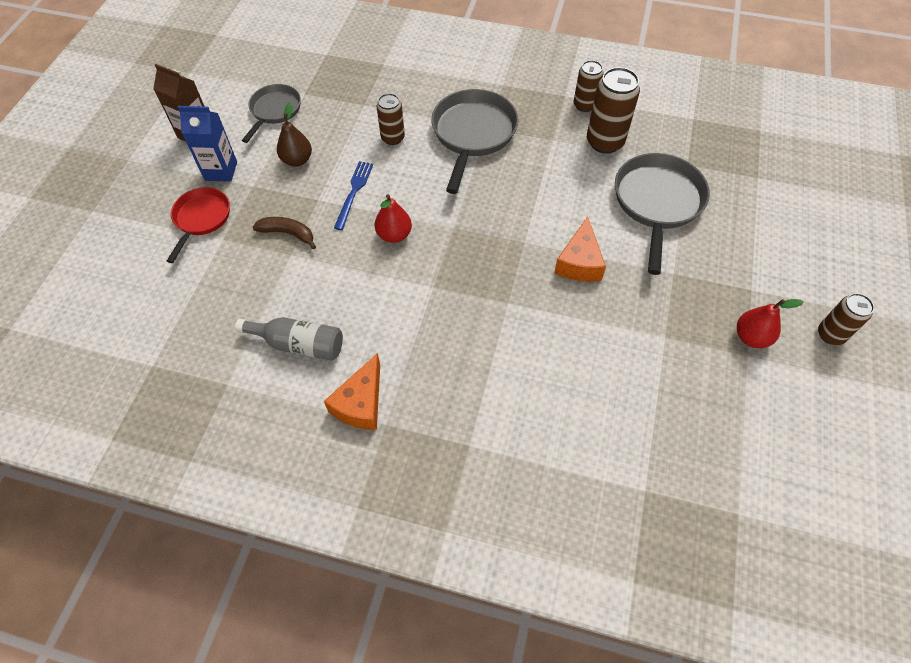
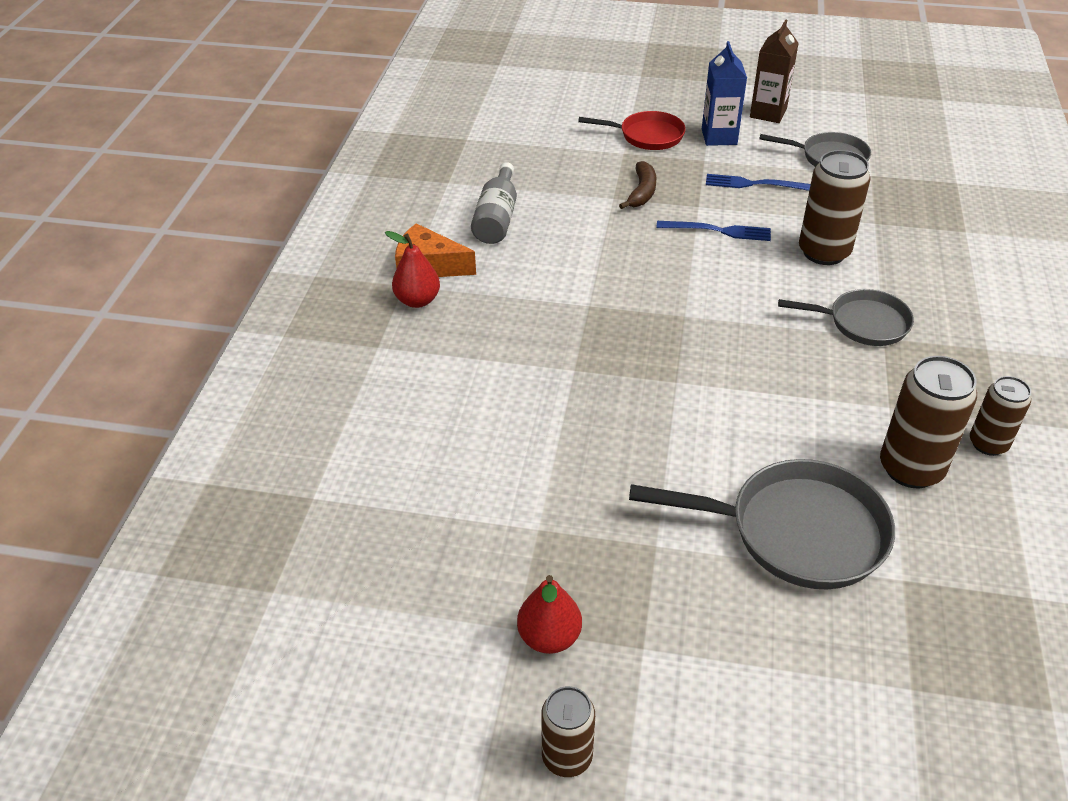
camera: 85 degrees right, 15 degrees down
(297, 160) = (755, 184): brown pear -> blue fork
(393, 138) = (824, 252): brown can -> brown can, size x1.61
(394, 235) = (660, 268): red pear -> red pear (417, 300)
(473, 134) = (863, 323): grey pan -> grey pan, size x0.62
(579, 262) = (654, 437): orange cheese -> none

